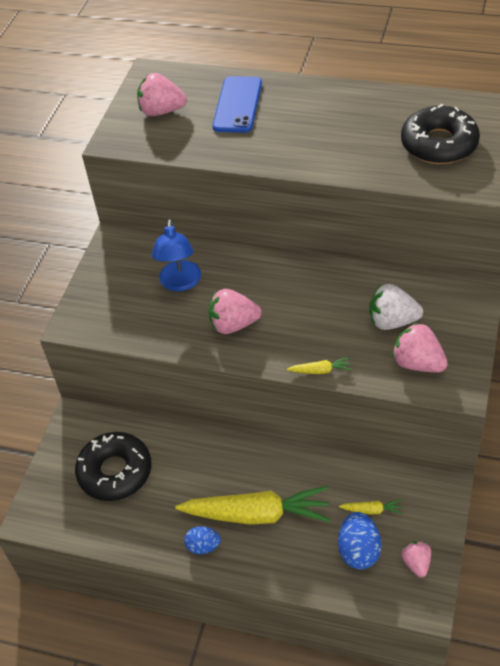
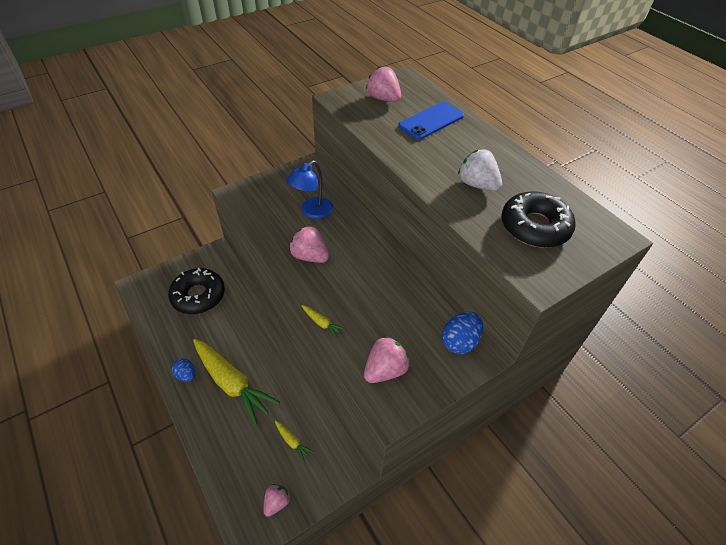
camera: 35 degrees right, 0 degrees up
(359, 551) = (256, 459): blue egg -> blue egg (459, 342)
(392, 321) = (402, 329): white strawberry -> white strawberry (477, 184)
(418, 363) = (385, 370): pink strawberry -> pink strawberry turned 60 degrees clockwise

